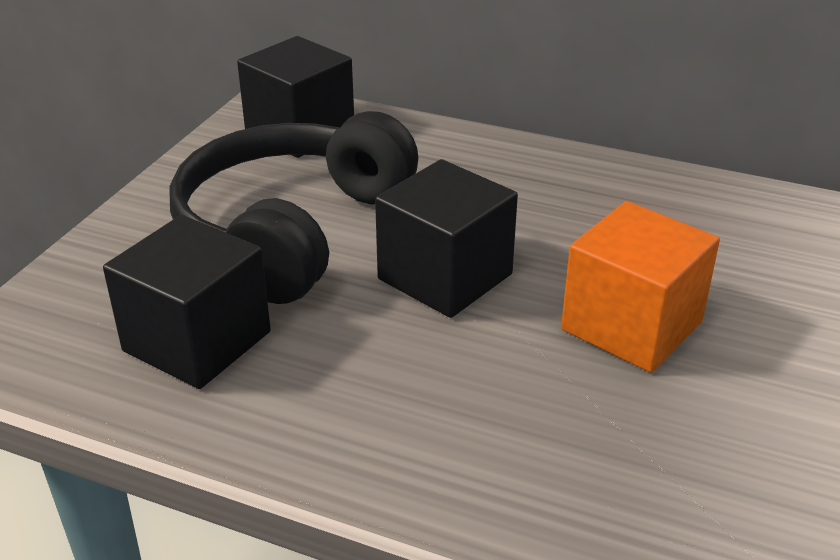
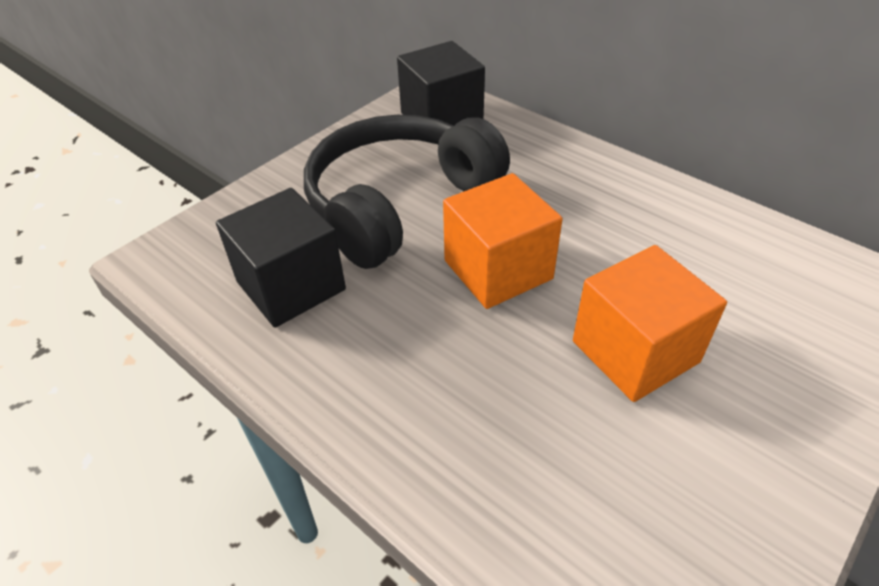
camera: 20 degrees right, 10 degrees up
(445, 276) = (498, 270): black cube -> orange cube

